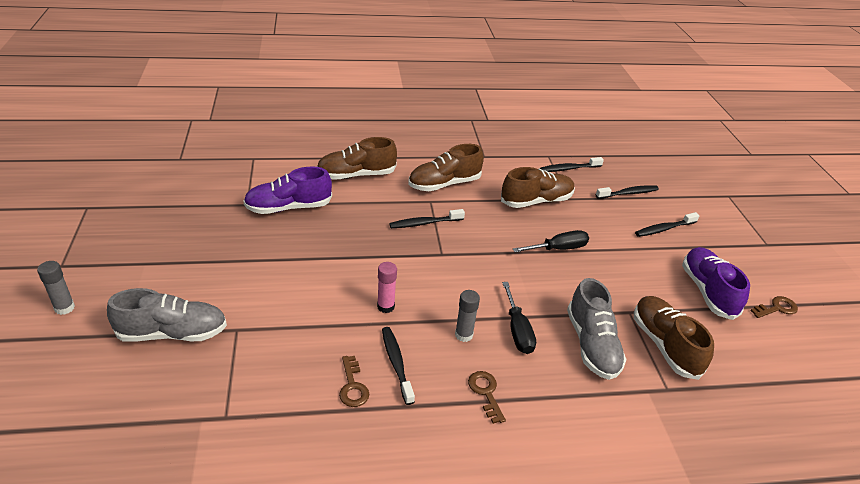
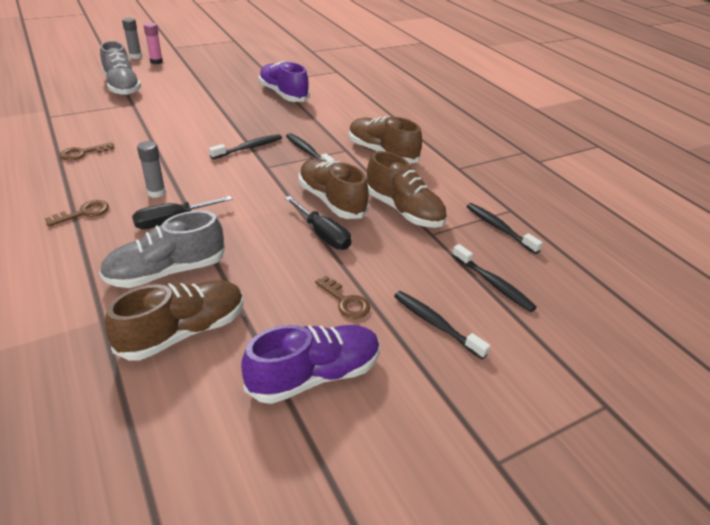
camera: 70 degrees right, 0 degrees up
(356, 175) = (354, 111): brown shoe -> brown shoe (331, 201)
(385, 306) = (179, 152): pink glue stick -> pink glue stick (156, 62)
(396, 363) = (111, 166): black toothbrush -> black toothbrush (249, 148)
(776, 308) = (317, 468): brown key -> brown key (345, 301)

